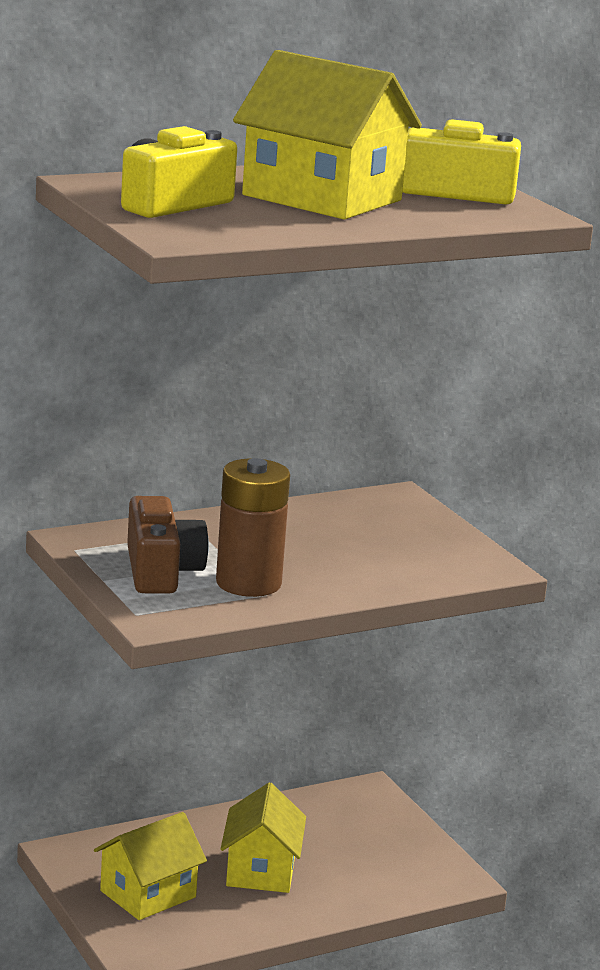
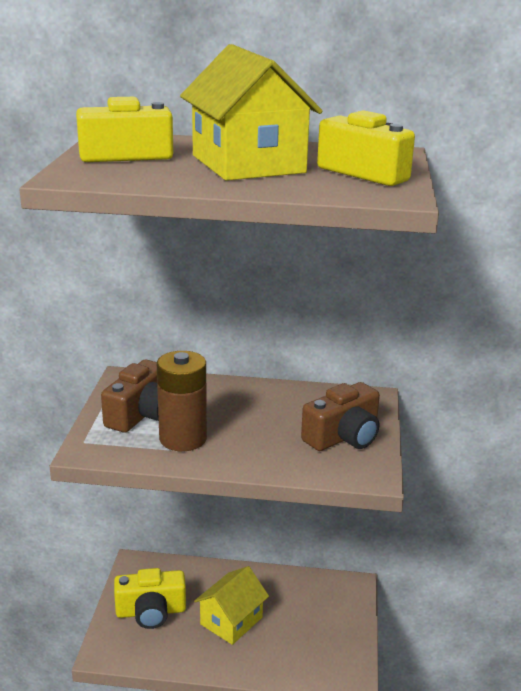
camera: 35 degrees right, 5 degrees up
(148, 894) = (151, 611): yellow house -> yellow camera
(420, 540) = (343, 437): none -> brown camera

